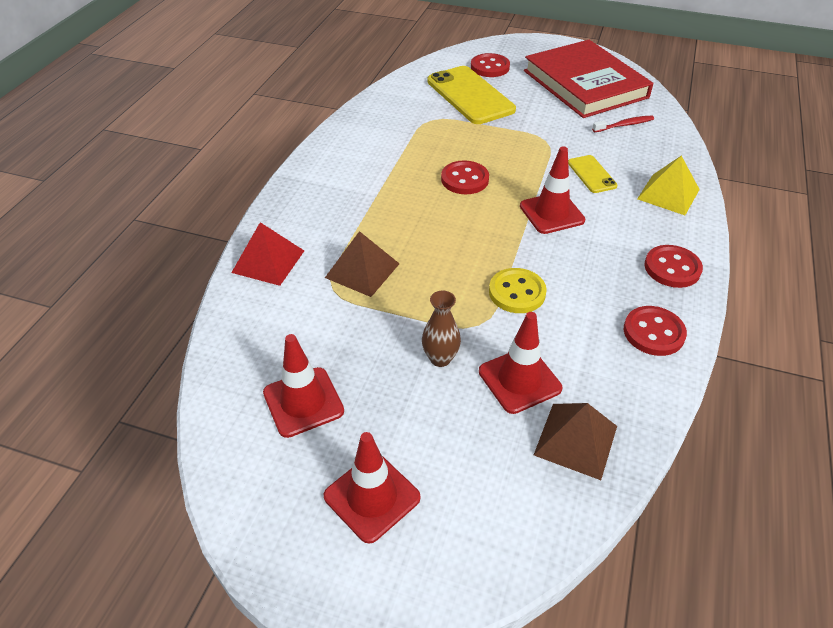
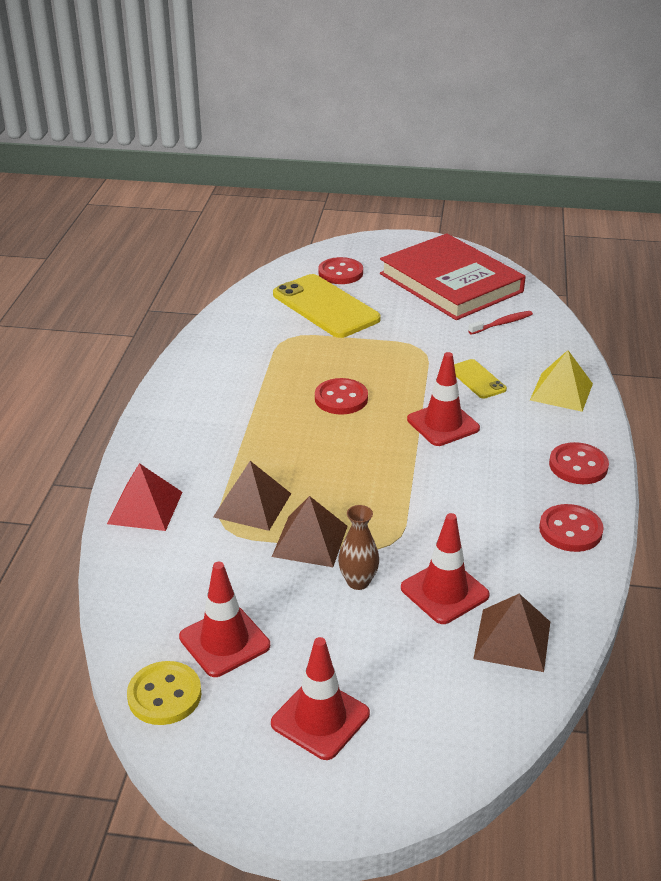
camera: 10 degrees left, 10 degrees down
(405, 311) = (310, 541): none -> brown pyramid
(517, 292) = (423, 508): yellow button -> yellow button (164, 695)

